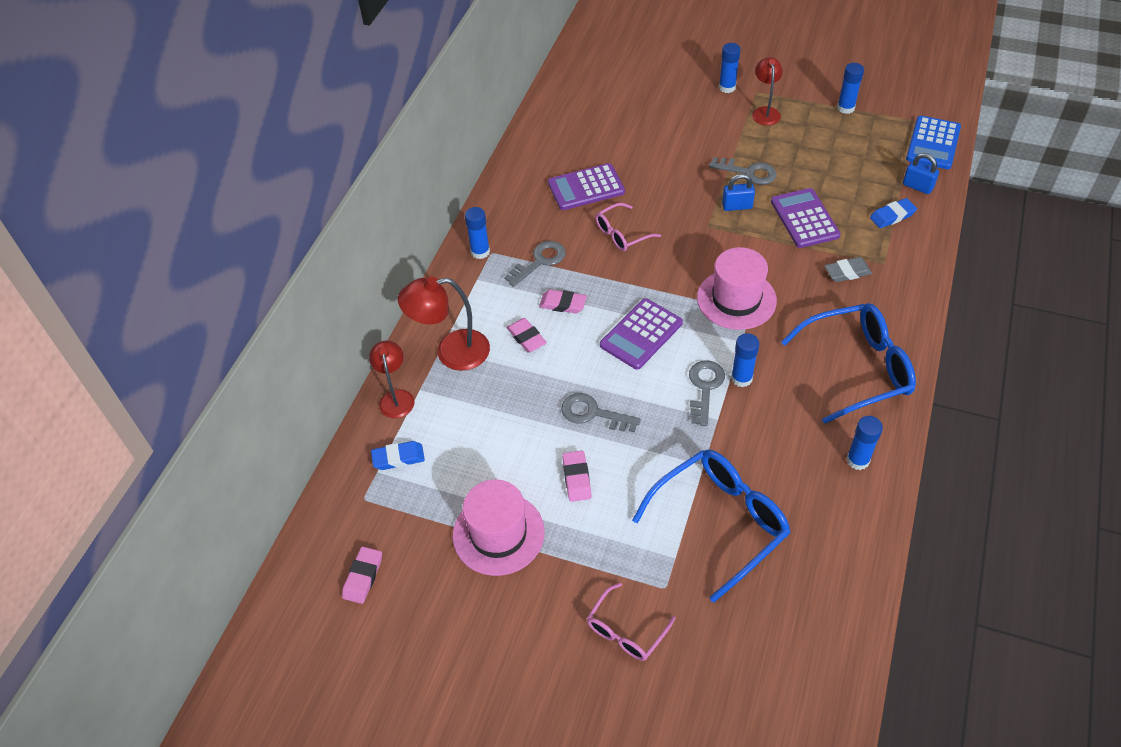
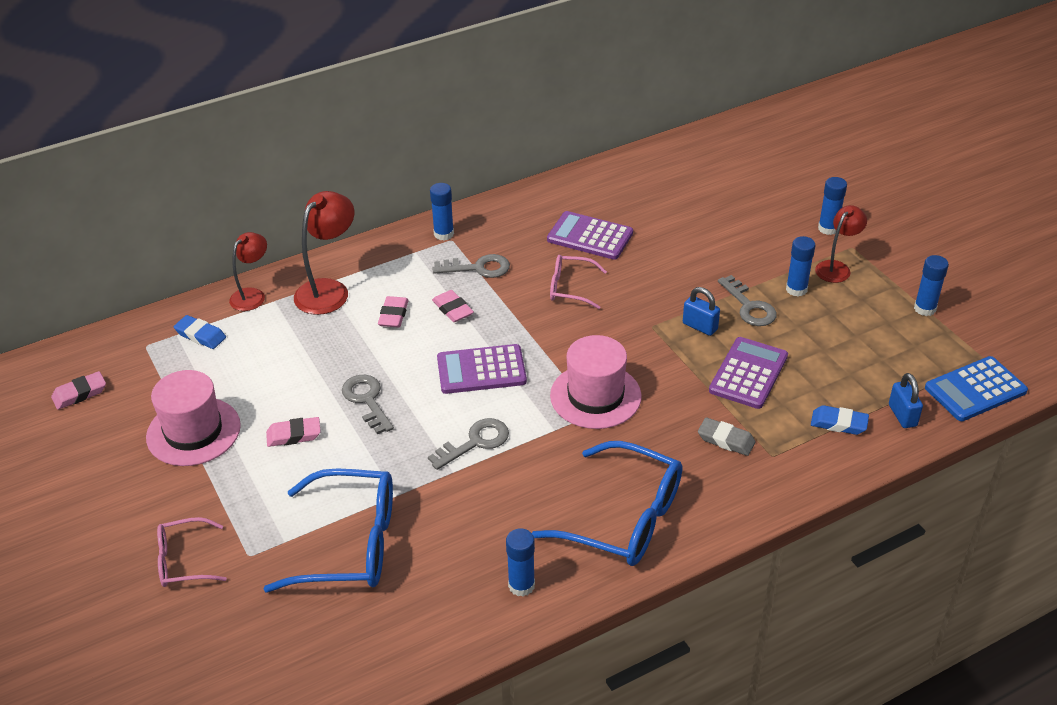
camera: 40 degrees right, 10 degrees down
(451, 352) = (329, 290): red lamp -> red lamp turned 90 degrees clockwise
(576, 478) = (294, 435): pink eraser -> pink eraser turned 45 degrees clockwise
(741, 378) = (514, 456): blue glue stick -> blue glue stick (796, 289)

